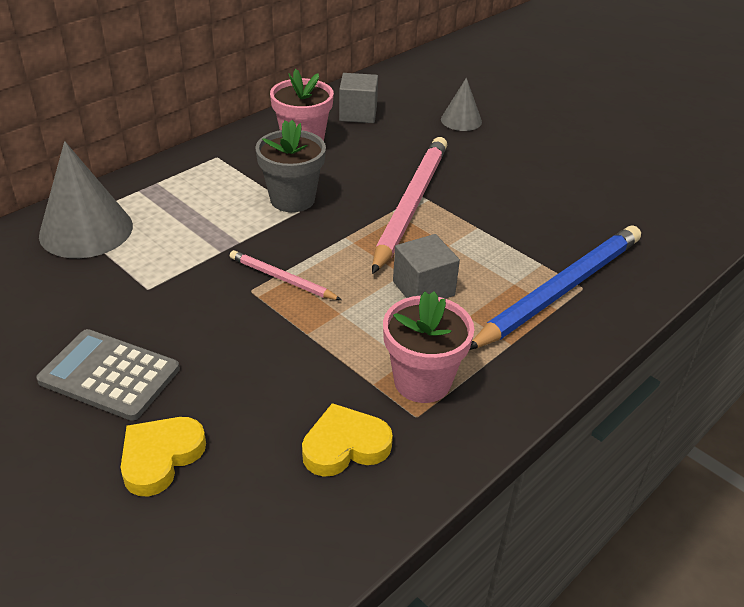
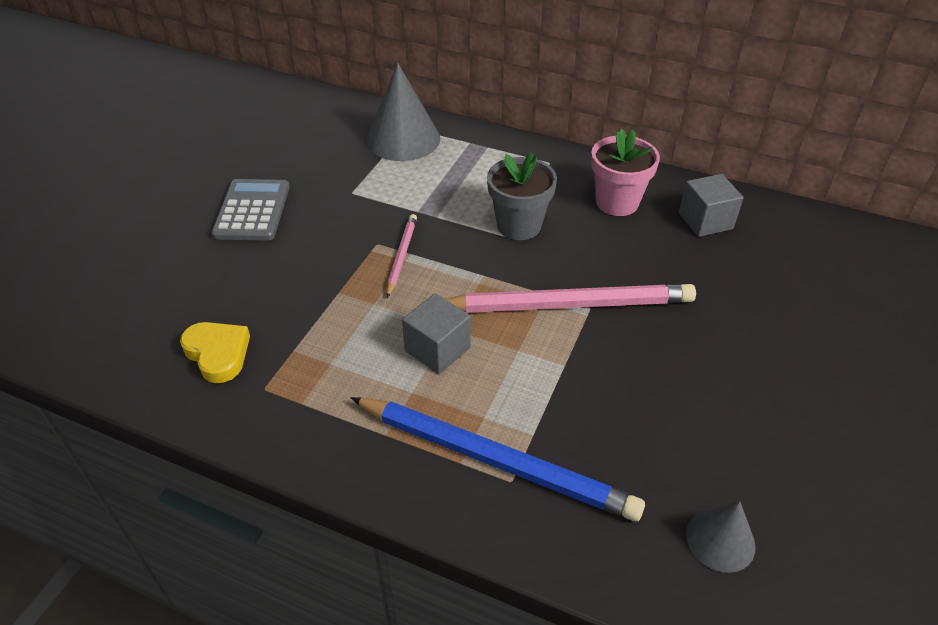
camera: 70 degrees right, 5 degrees up
(160, 457) = (182, 263): yellow heart -> none
(422, 381) = (308, 381): pink flower pot -> none
(461, 120) = (771, 301): grey cone -> grey cone (720, 540)

